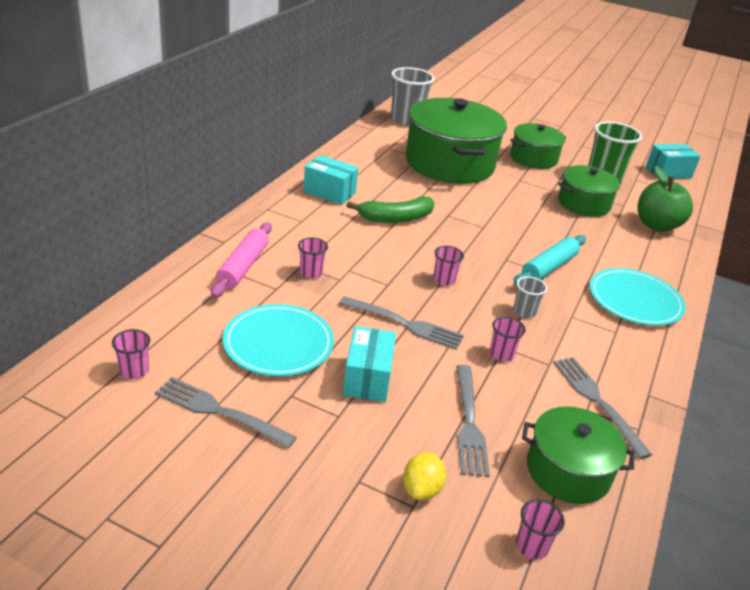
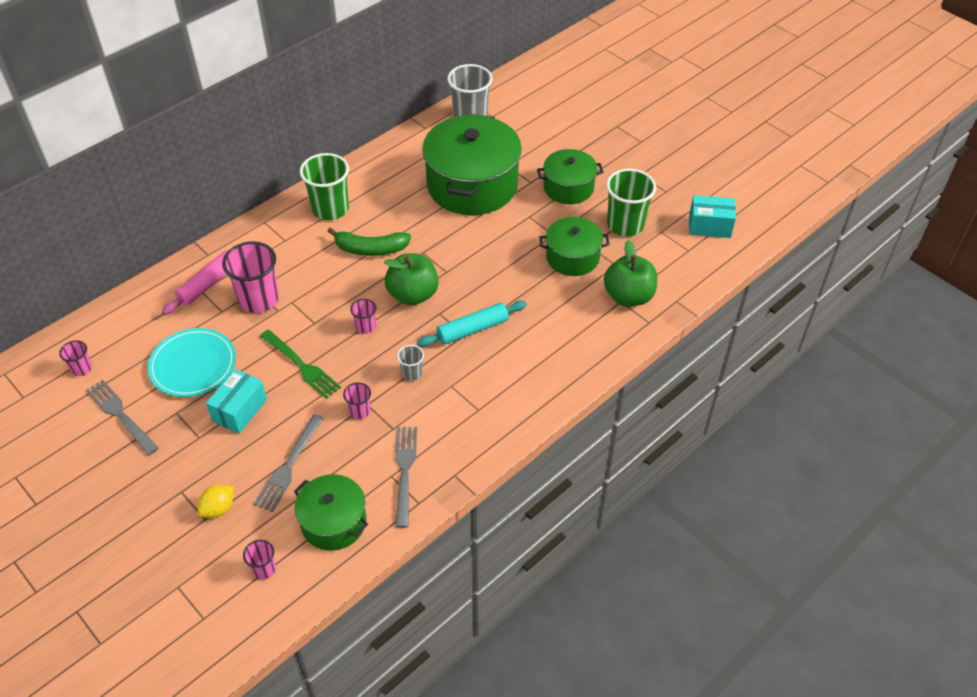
camera: 25 degrees right, 15 degrees up
(311, 272) = (259, 299): pink cup -> pink cup, size x2.05
(329, 192) = (330, 209): turquoise box -> green cup
(404, 324) = (301, 365): grey fork -> green fork
(468, 248) = (413, 294): none -> green apple
(635, 300) = (525, 380): turquoise plate -> none

